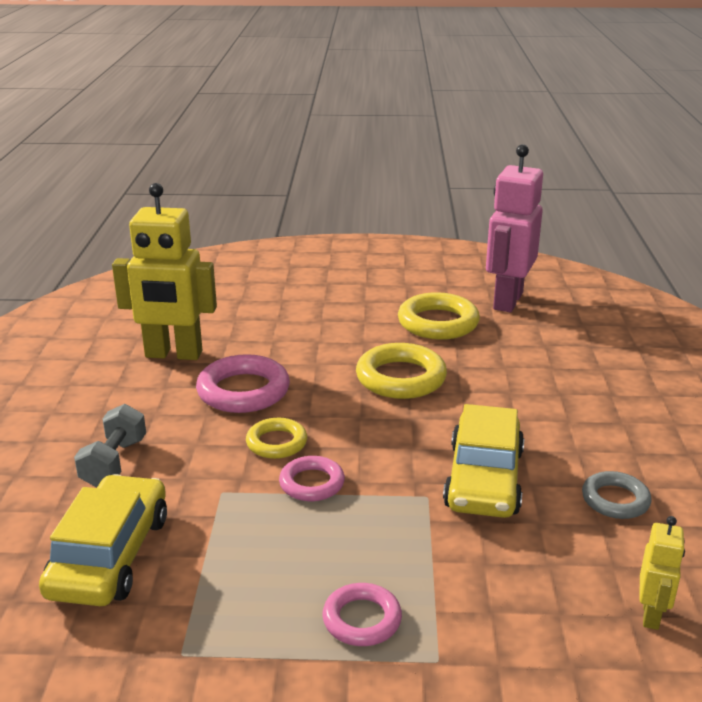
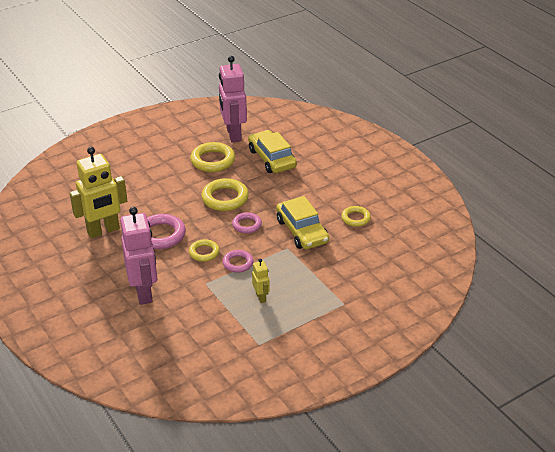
camera: 35 degrees left, 10 degrees up
(110, 555) = (191, 327): yellow car -> yellow car (272, 158)
(114, 462) = (144, 293): grey dumbbell -> pink robot
(362, 619) = (307, 303): pink ring -> pink ring (246, 225)
(615, 500) = (355, 218): grey ring -> yellow ring
(651, 615) = (397, 256): yellow robot -> yellow robot (261, 297)

